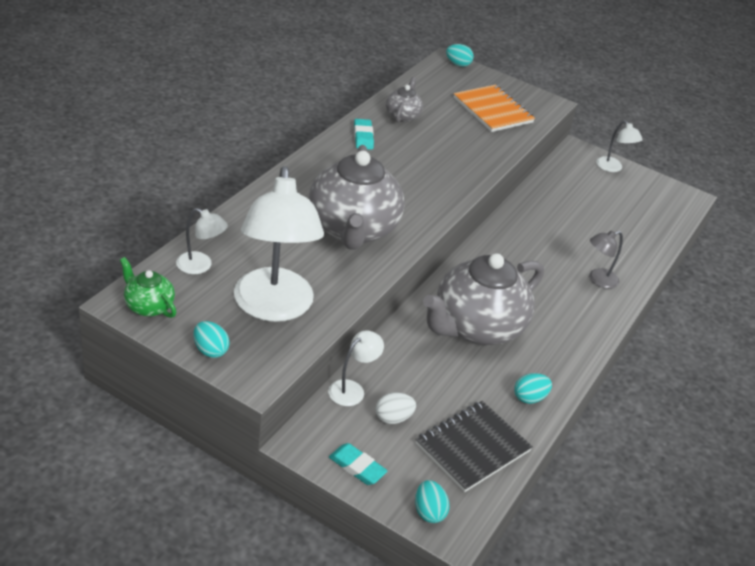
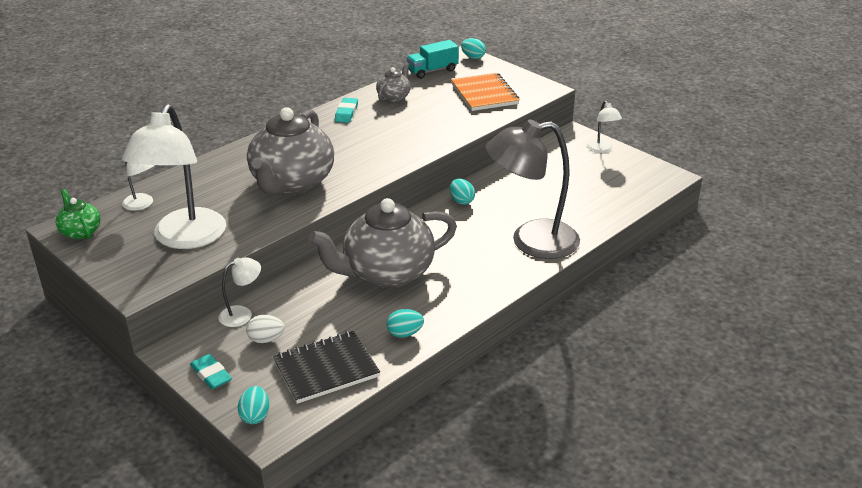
camera: 20 degrees right, 5 degrees down
(210, 350) = (111, 267): turquoise egg -> turquoise egg (461, 201)
(425, 81) = (432, 71): none -> turquoise truck
(598, 280) = (531, 242): grey lamp -> grey lamp, size x2.24

